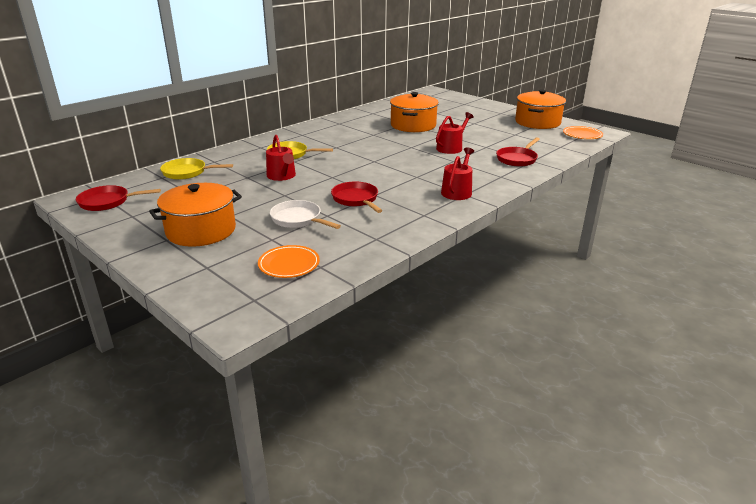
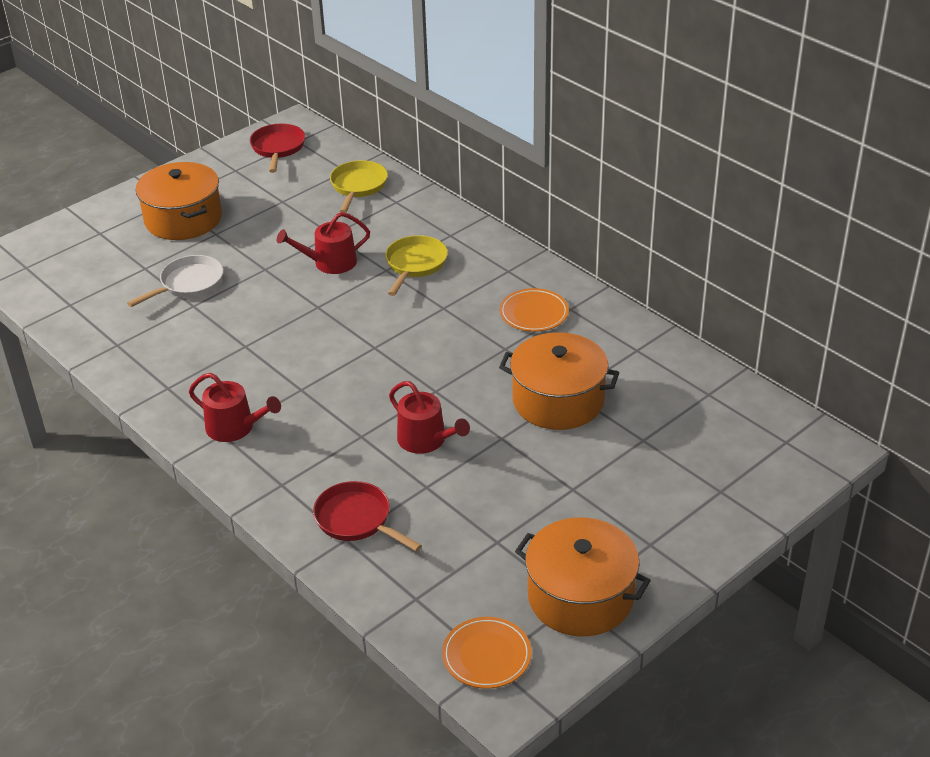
camera: 95 degrees right, 10 degrees up
(289, 264) = (83, 283): orange plate -> orange plate (534, 313)
(356, 199) = (234, 329): red pan -> none

